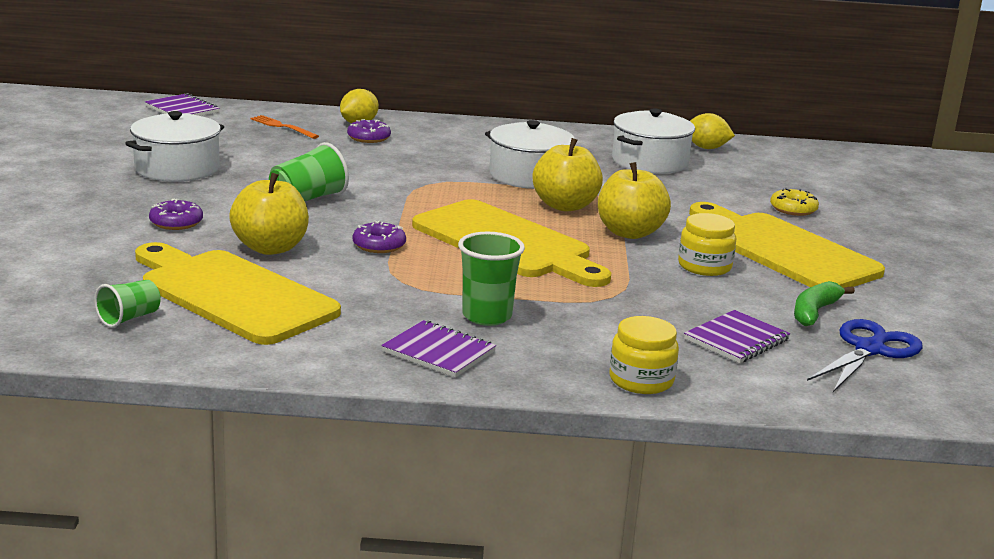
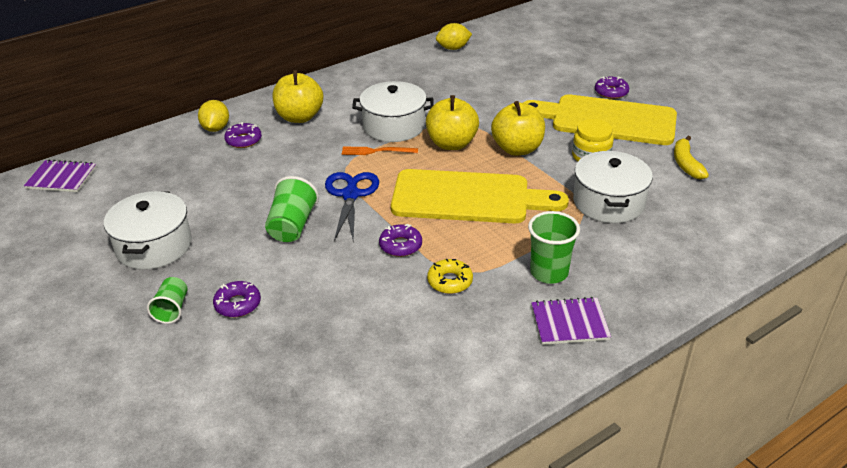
camera: 35 degrees left, 15 degrees up
(129, 318) = (350, 424): green cup -> green cup (172, 309)
(232, 295) = (381, 353): yellow cutting board -> none
(270, 248) = (338, 290): yellow apple -> yellow apple (299, 117)
(282, 127) = (167, 159): orange fork -> orange fork (376, 151)
(641, 380) = (691, 275): yellow jar -> none
(650, 162) = (441, 77): white pot -> white pot (608, 202)
(736, 339) = (685, 210): purple notebook -> none
(793, 209) = (565, 81): yellow donut -> yellow donut (450, 281)
(814, 312) = (686, 164): green banana -> yellow banana
(834, 234) = (611, 92): none -> purple donut
(870, 349) = (745, 179): blue scissors -> blue scissors (351, 194)

